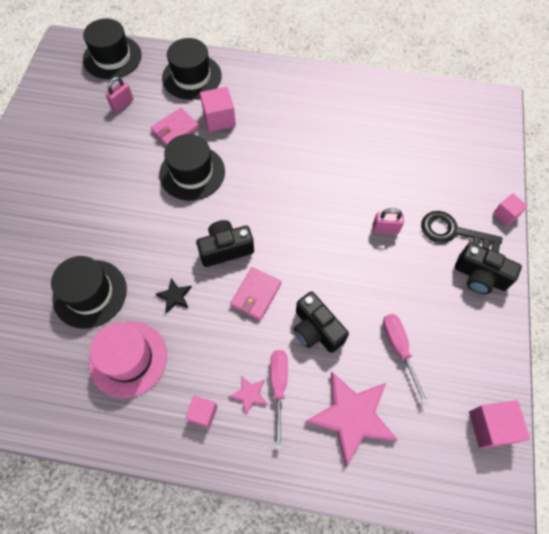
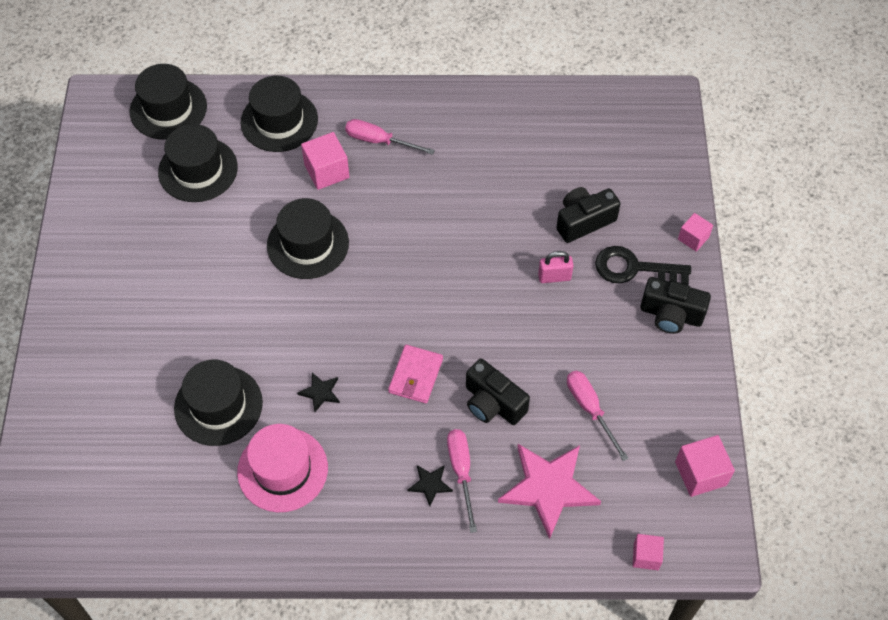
camera: 10 degrees left, 5 degrees down
(122, 104) = (198, 169): pink padlock -> black hat
(175, 129) = (274, 193): pink wallet -> none
(203, 413) = (382, 513): pink cube -> pink cube (646, 556)
(225, 249) = (369, 329): black camera -> black camera (583, 221)
(249, 394) = (430, 484): pink star -> black star
(264, 102) = (379, 141): none -> pink screwdriver

